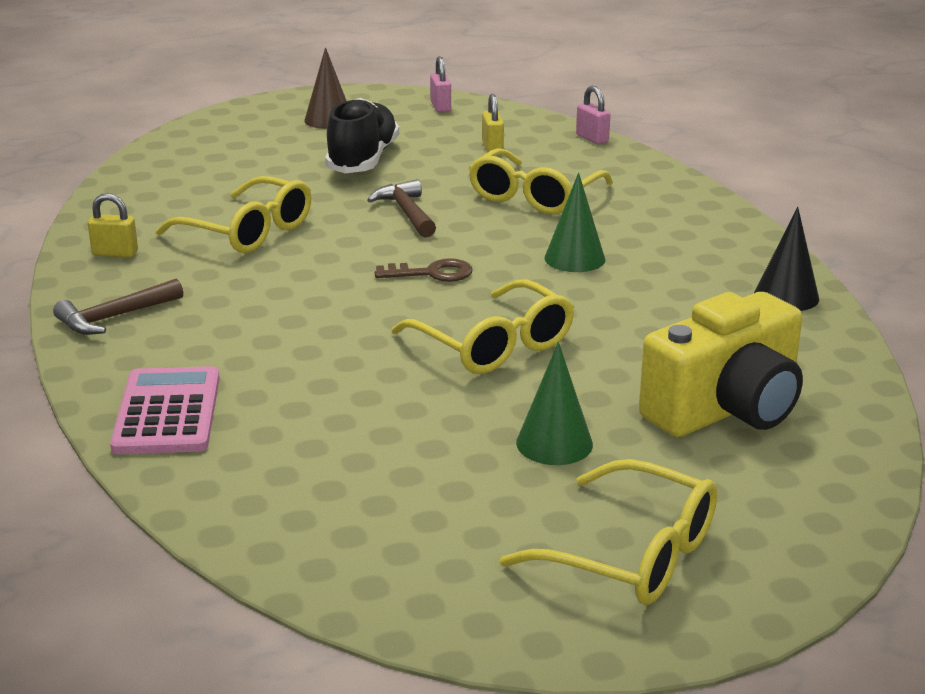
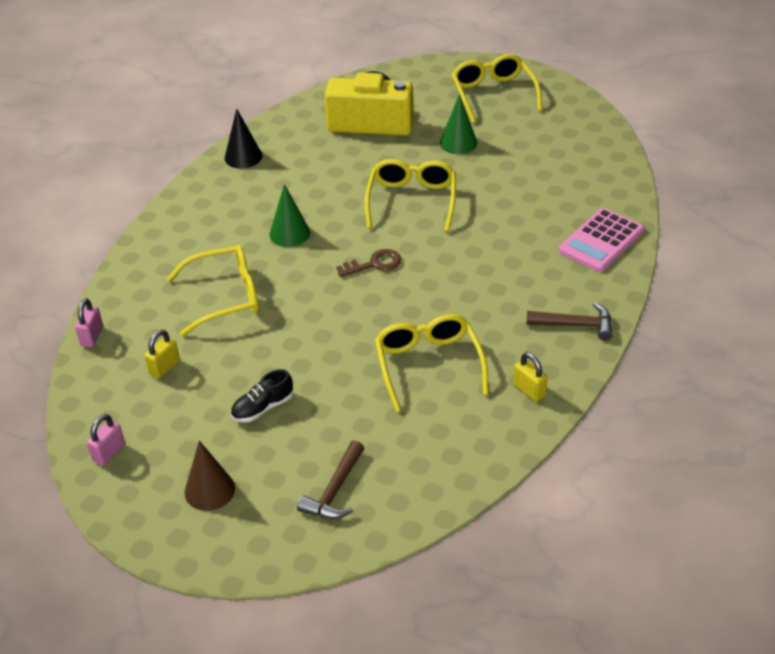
camera: 135 degrees left, 15 degrees up
(363, 160) = (262, 408): black shoe -> black shoe, size x0.56
(406, 212) = (316, 327): brown hammer -> brown hammer (335, 491)
(431, 273) = (374, 264): brown key -> brown key turned 120 degrees clockwise

